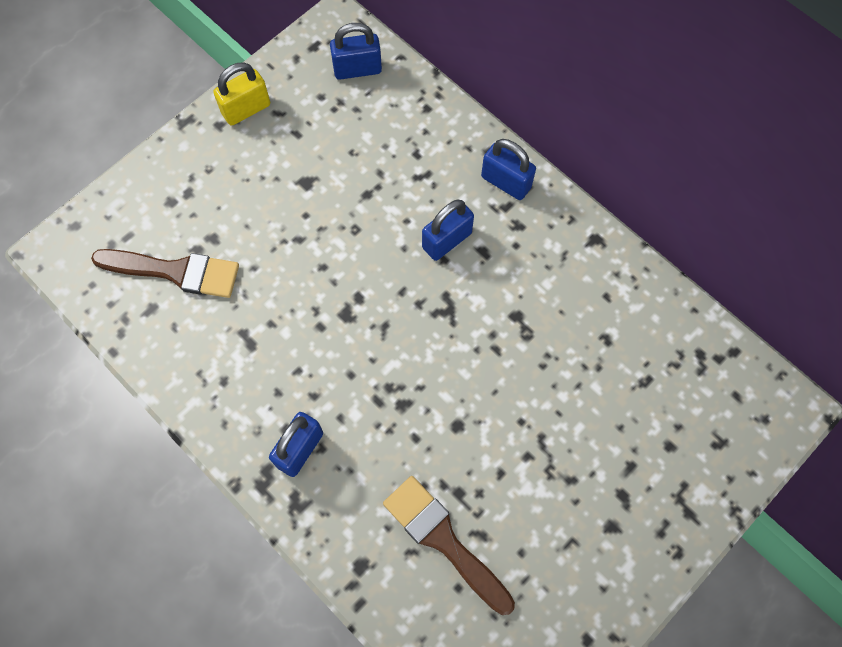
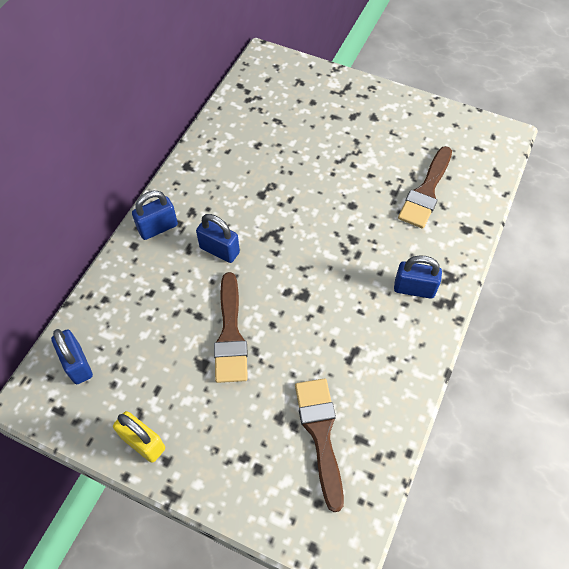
camera: 110 degrees left, 10 degrees down
(329, 220) = (230, 334): none -> brown brush
(506, 182) = (158, 228): blue padlock -> blue padlock turned 45 degrees clockwise

